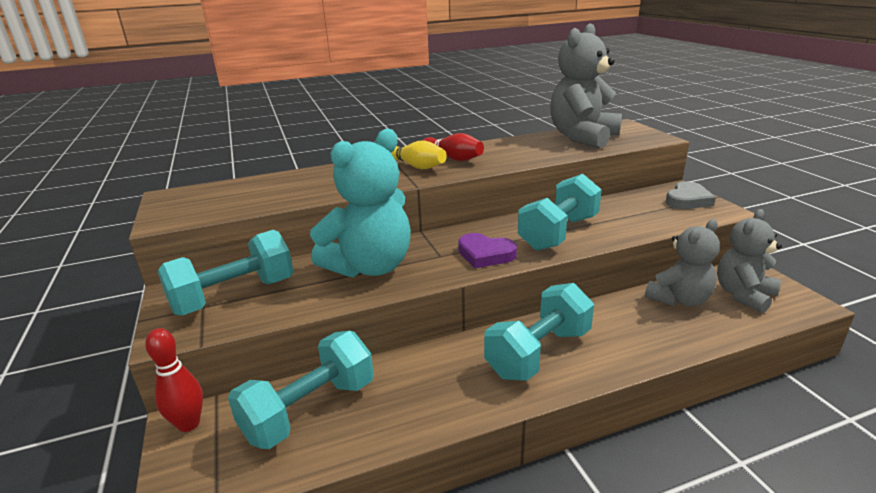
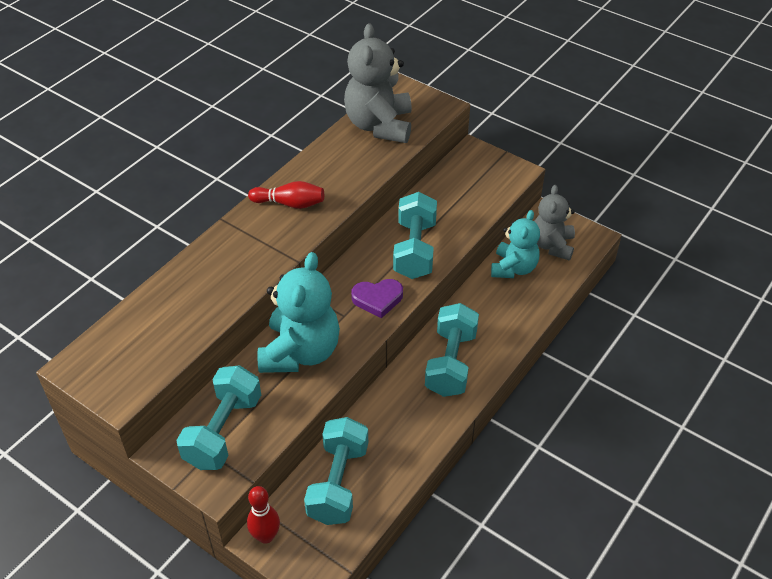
camera: 35 degrees left, 20 degrees up
(415, 166) = (267, 229): yellow bowling pin -> none
(679, 299) = (513, 268): grey teddy bear -> turquoise teddy bear
(687, 200) = (486, 166): grey heart -> none

